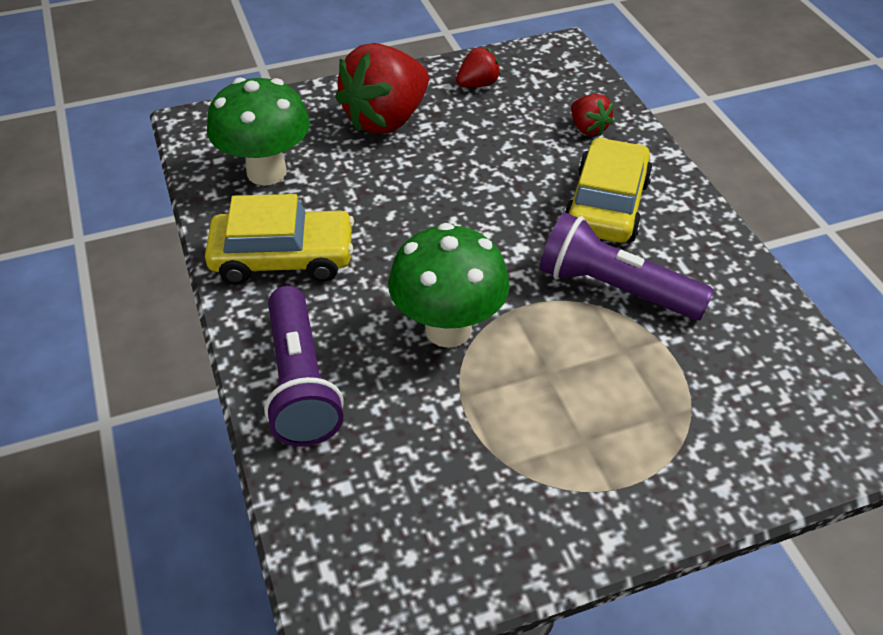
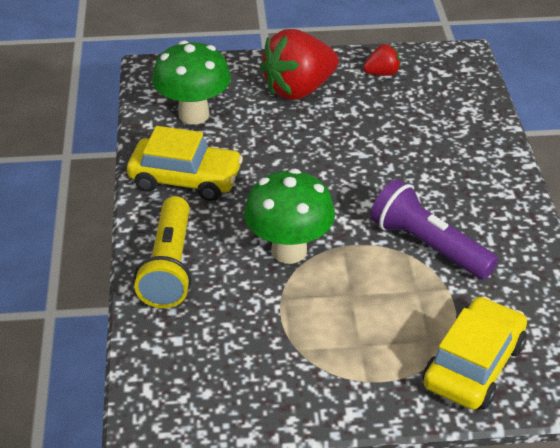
camera: 15 degrees right, 5 degrees down
(300, 382) = (169, 266): purple flashlight -> yellow flashlight
(588, 128) = (458, 122): red strawberry -> none
(607, 205) = (448, 183): yellow car -> yellow car (474, 365)

